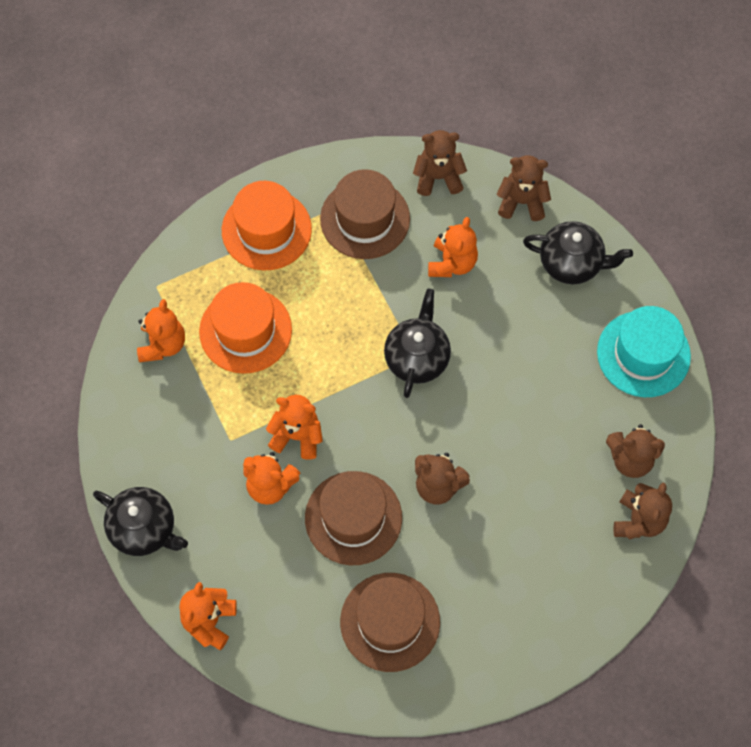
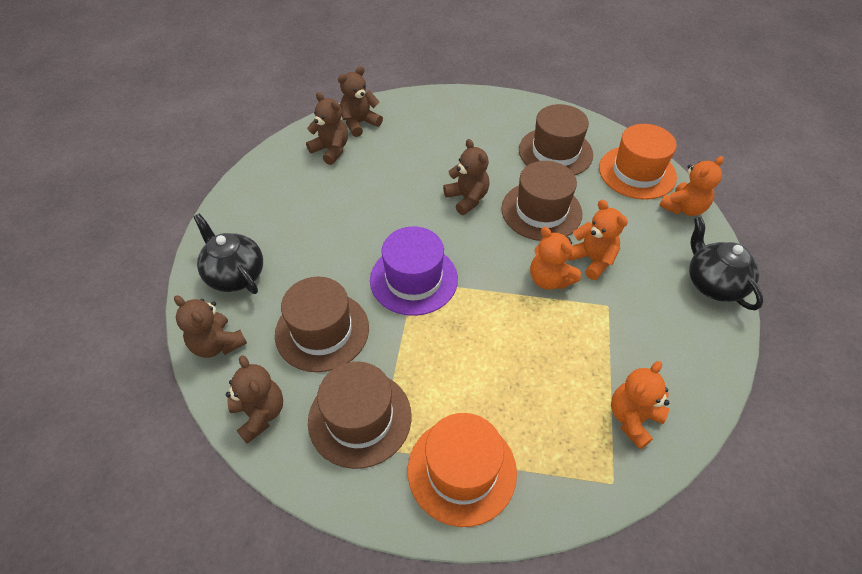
camera: 145 degrees left, 15 degrees down
(245, 330) = (544, 383): orange hat -> orange hat (637, 172)
(417, 357) = (413, 279): black teapot -> purple hat
(438, 177) = (260, 414): brown teddy bear -> brown teddy bear turned 150 degrees counterclockwise
(452, 263) = (322, 331): orange teddy bear -> brown hat
(643, 354) = (257, 194): turquoise hat -> none

